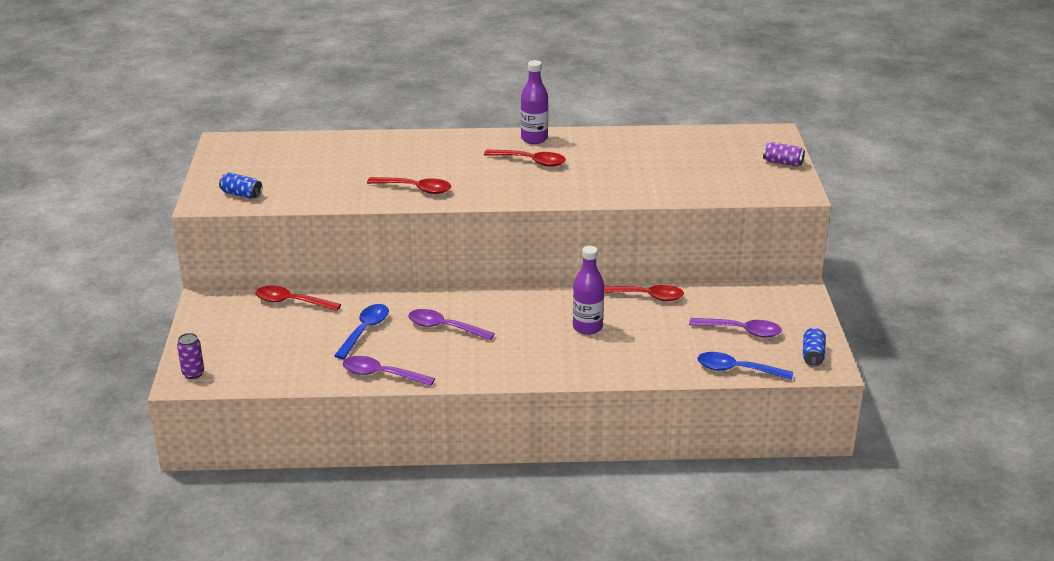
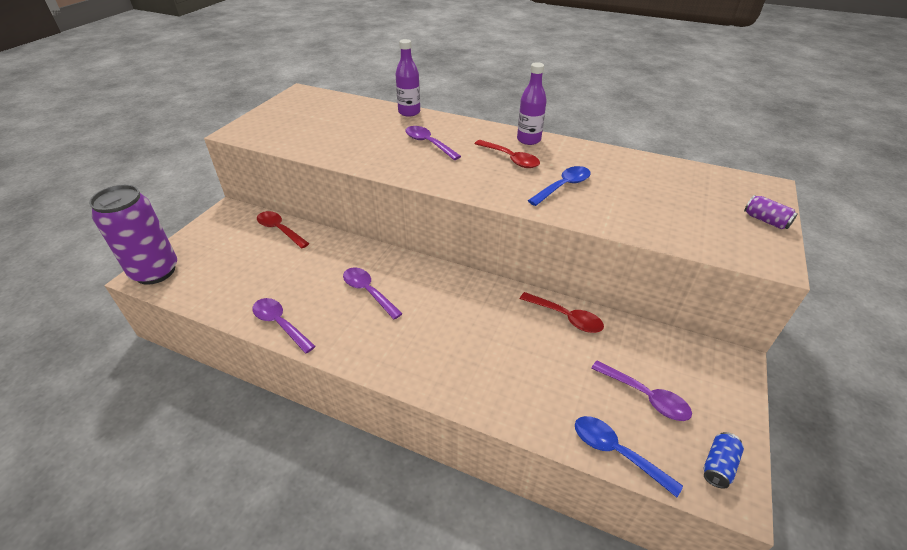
camera: 25 degrees right, 10 degrees up
(193, 373) = (155, 272): purple can -> purple can, size x2.47
(241, 194) = (267, 133): blue can -> none
(365, 330) = (306, 274): blue spoon -> blue spoon (563, 186)
(416, 189) = (395, 160): red spoon -> none
(434, 165) = (428, 143): none -> purple spoon
(587, 327) = (490, 335): purple bottle -> purple bottle (409, 112)

